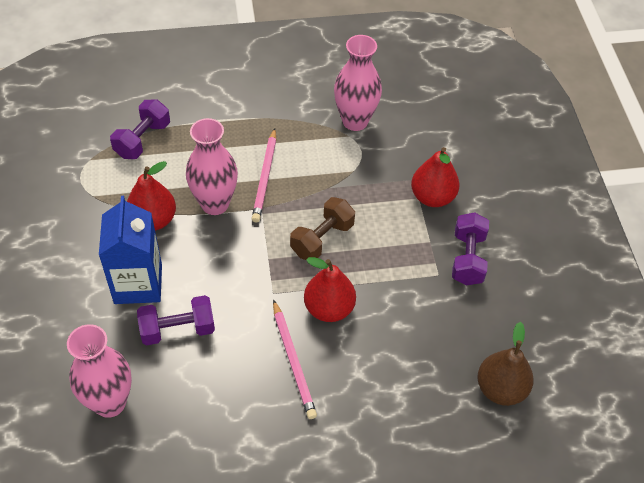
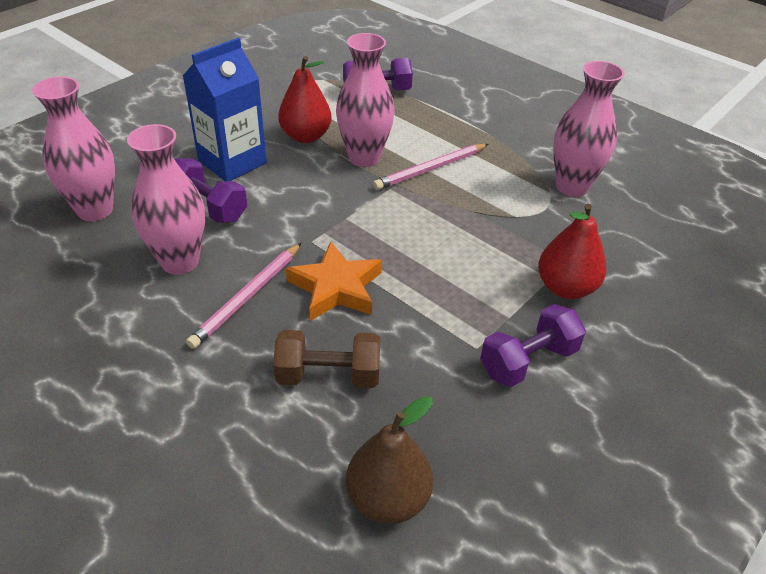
camera: 50 degrees right, 10 degrees down
(222, 380) = (180, 261): none -> pink vase
(322, 239) = (410, 239): brown dumbbell -> brown dumbbell (328, 375)
(329, 308) = (336, 288): red pear -> orange star

